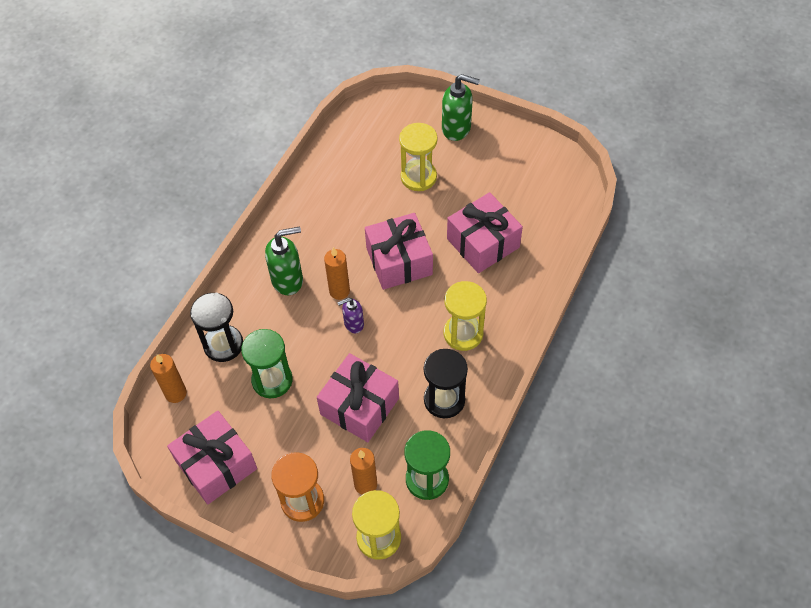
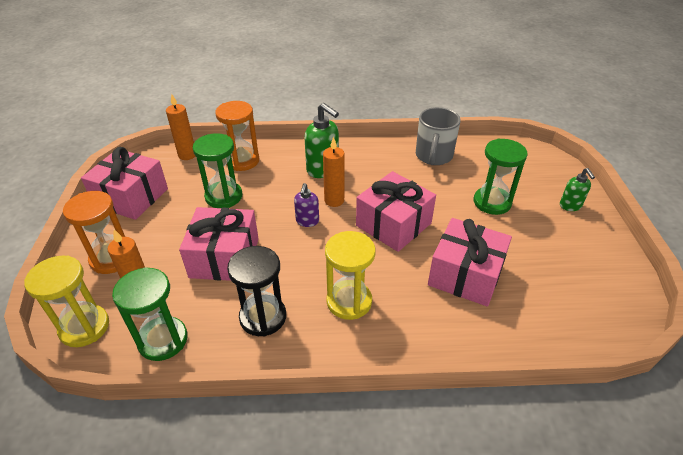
camera: 60 degrees right, 15 degrees down
(223, 344) = (242, 161): black hourglass -> orange hourglass
(330, 182) = (433, 156): none -> grey mug
(353, 324) = (307, 221): purple soap dispenser -> purple soap dispenser turned 120 degrees counterclockwise
(418, 177) = (492, 202): yellow hourglass -> green hourglass
(456, 128) = (570, 206): green soap dispenser -> green soap dispenser, size x0.59

